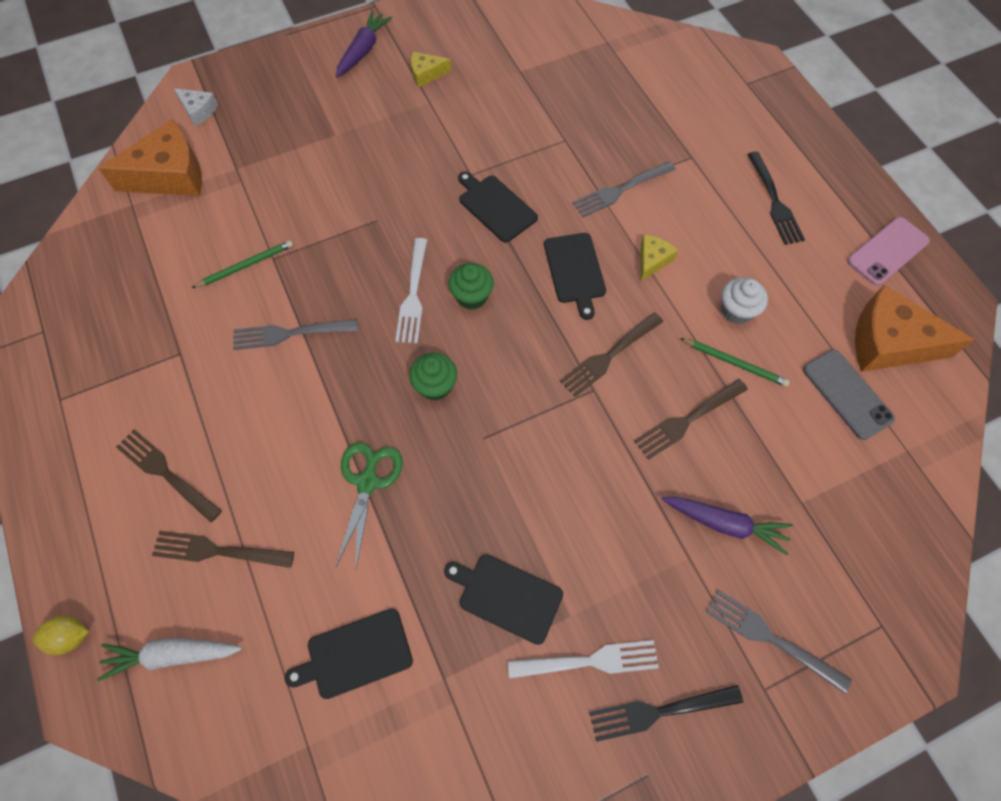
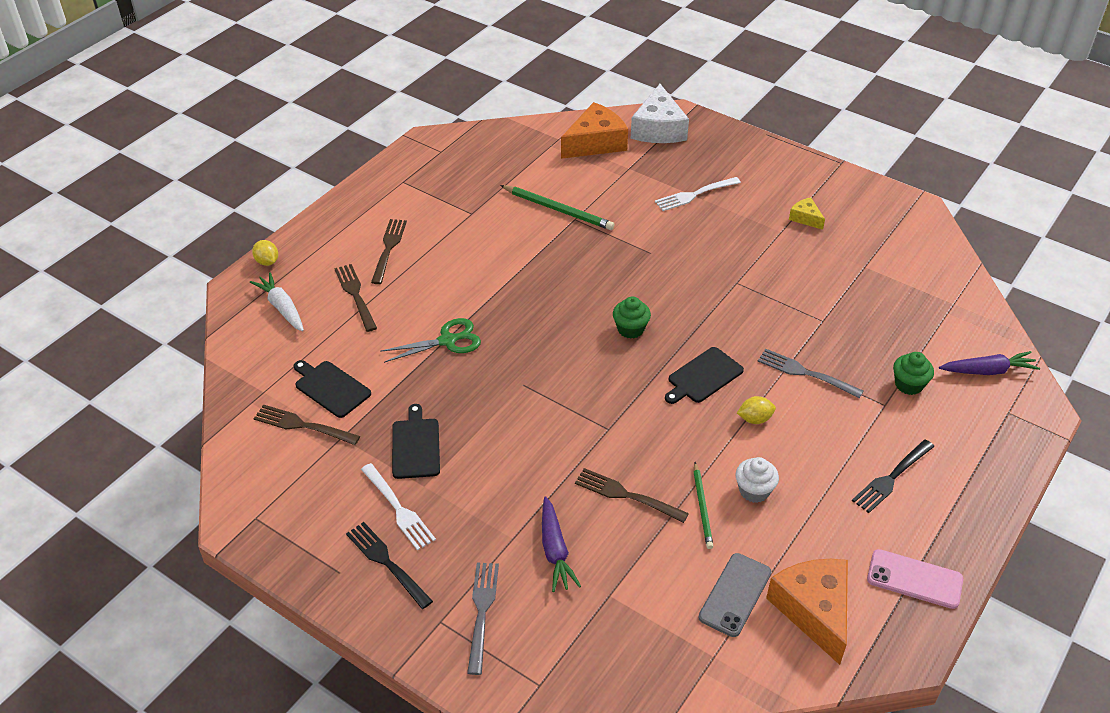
camera: 60 degrees right, 20 degrees down
(170, 175) = (595, 143): orange cheese -> orange cheese turned 75 degrees counterclockwise
(198, 111) = (658, 129): white cheese -> white cheese, size x2.04
(246, 265) = (558, 210): green pencil -> green pencil, size x1.54
(291, 333) = (526, 254): grey fork -> none
(363, 50) = (792, 177): purple carrot -> purple carrot (987, 371)
(413, 294) = (606, 298): white fork -> white fork (695, 194)
(435, 386) = (543, 342): green cupcake -> green cupcake (908, 385)
(495, 207) = (720, 308): black cutting board -> none
(609, 355) = (645, 426): brown fork -> brown fork (303, 425)
(652, 260) = (755, 419): yellow cheese -> yellow lemon

